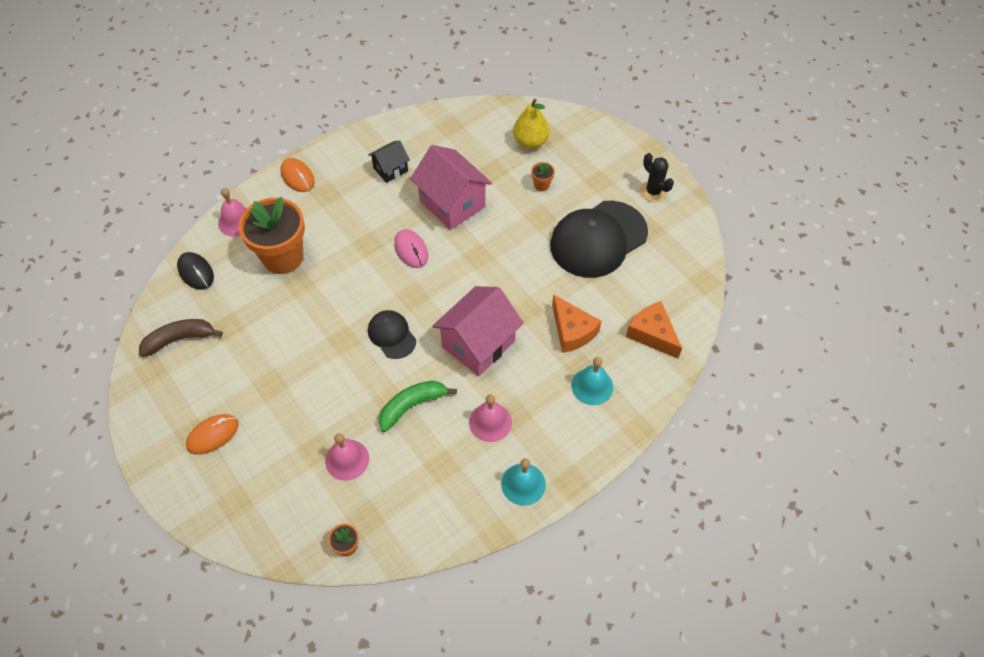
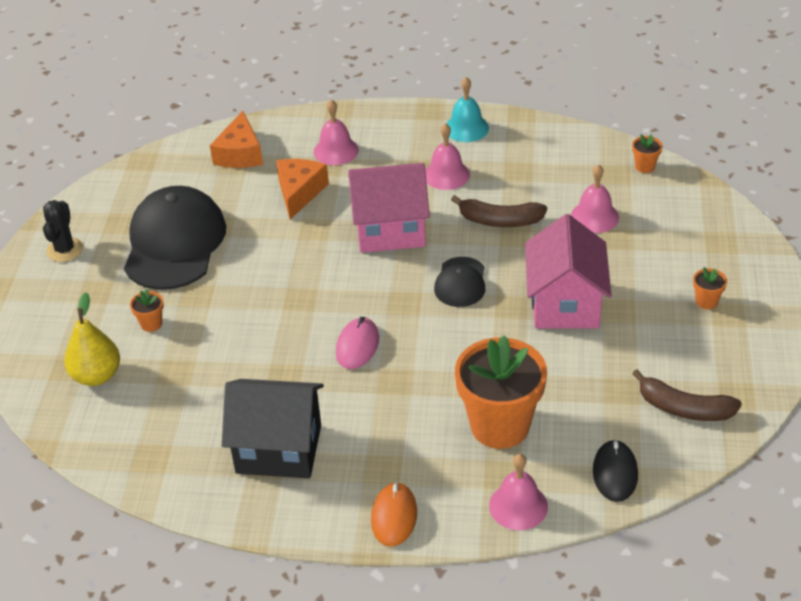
camera: 135 degrees left, 15 degrees down
(213, 435) = (706, 301): orange mouse -> orange flower pot
(390, 169) = (279, 449): black house -> black house, size x1.84
(412, 406) = (499, 221): green banana -> brown banana
(452, 203) = (261, 365): pink house -> pink house (565, 304)
(592, 386) = (336, 151): turquoise bell -> pink bell
(598, 239) = (174, 243): black cap -> black cap turned 90 degrees counterclockwise

